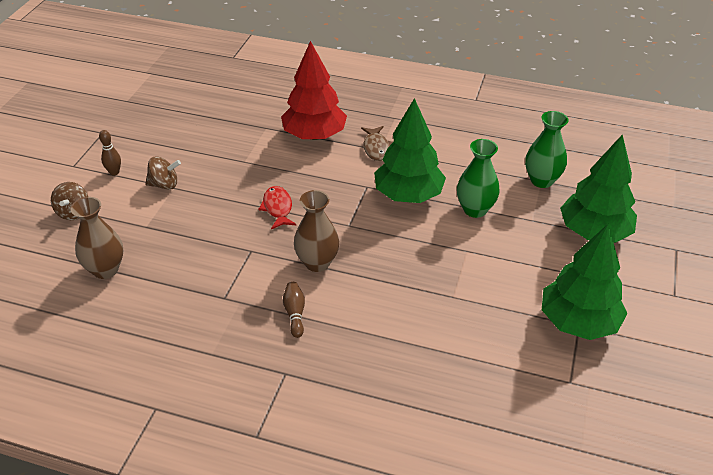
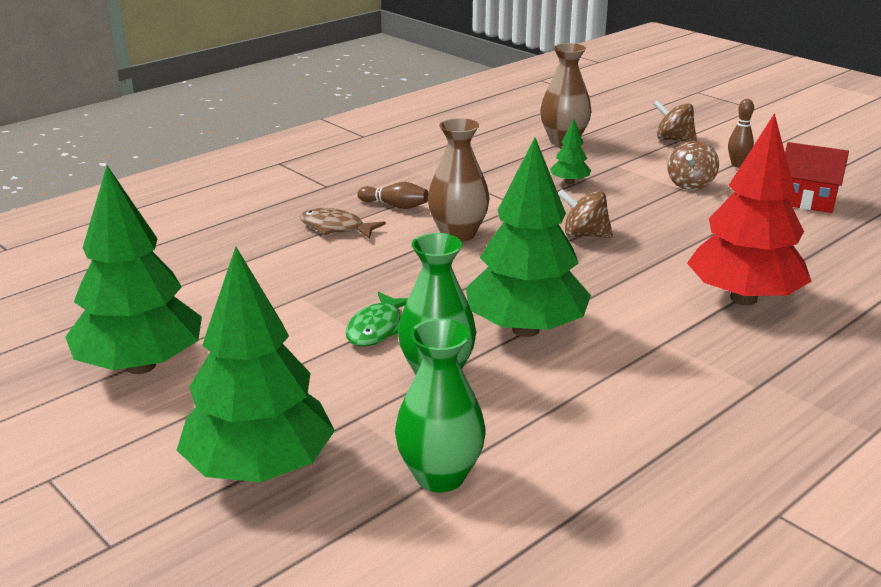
camera: 120 degrees right, 15 degrees down
(164, 135) = (807, 200): none -> red house
(194, 240) = (569, 182): none -> green tree
(278, 208) = (584, 235): red fish -> brown spinning top
(376, 148) = (671, 340): brown fish -> brown fish (336, 228)
(456, 248) = (377, 328): none -> green fish

